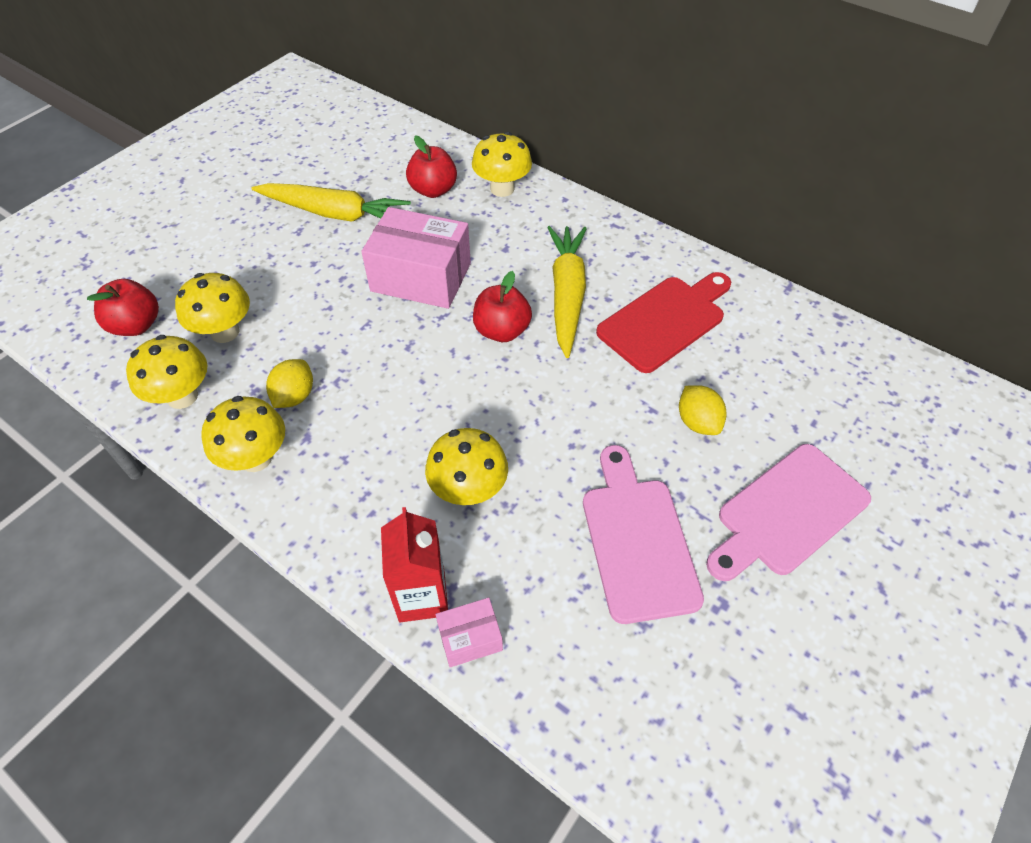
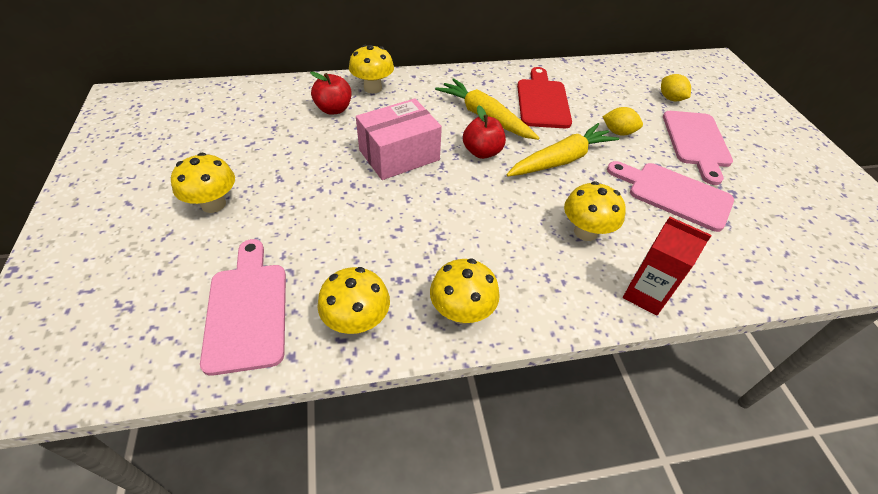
camera: 50 degrees left, 5 degrees down
(136, 325) = (247, 310): red apple -> pink cutting board
(225, 332) = (324, 265): yellow mushroom -> yellow mushroom (213, 204)
(294, 396) = (428, 263): yellow lemon -> yellow lemon (670, 98)
(334, 213) = (289, 155): yellow carrot -> yellow carrot (561, 160)
(470, 638) = (690, 291): pink box -> none

